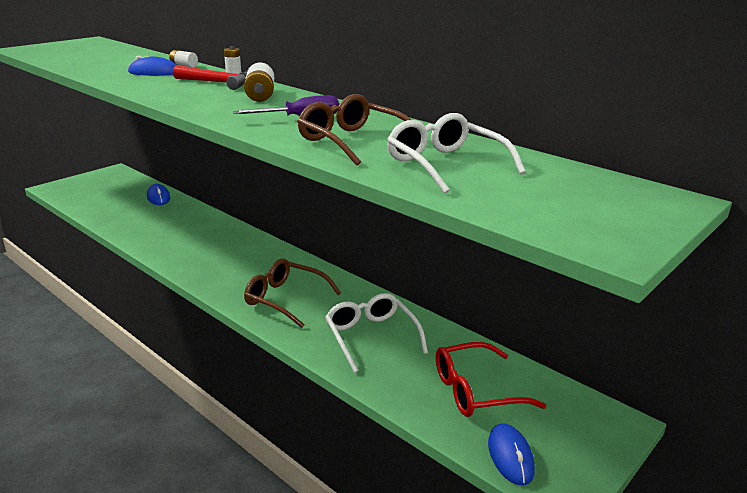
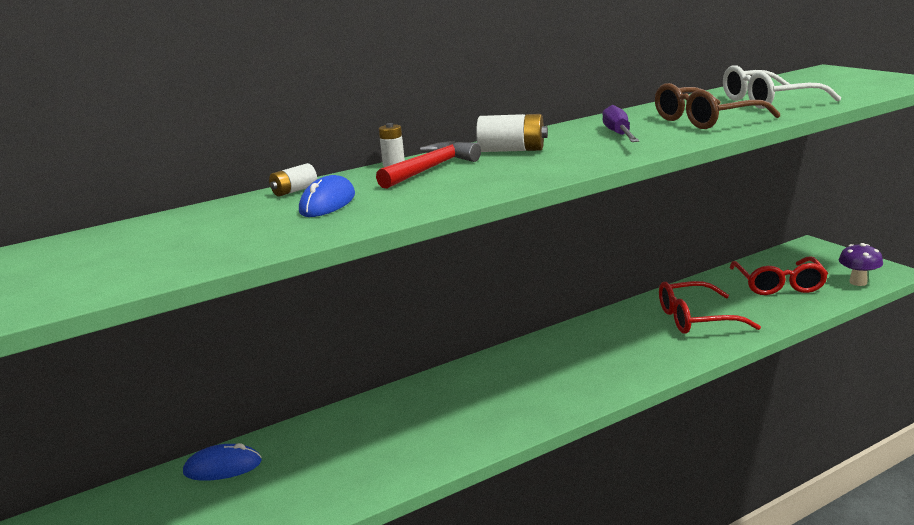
camera: 70 degrees left, 5 degrees down
(285, 299) = (613, 359): brown glasses -> none
(371, 337) = (696, 319): white glasses -> red glasses
(510, 456) = (858, 282): blue mouse -> purple mushroom

